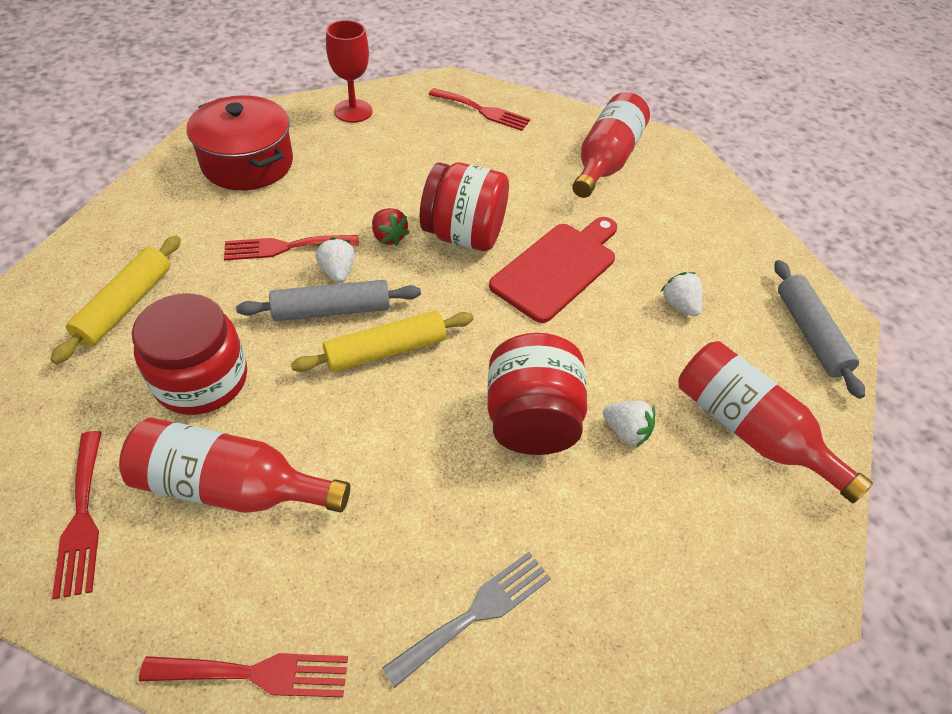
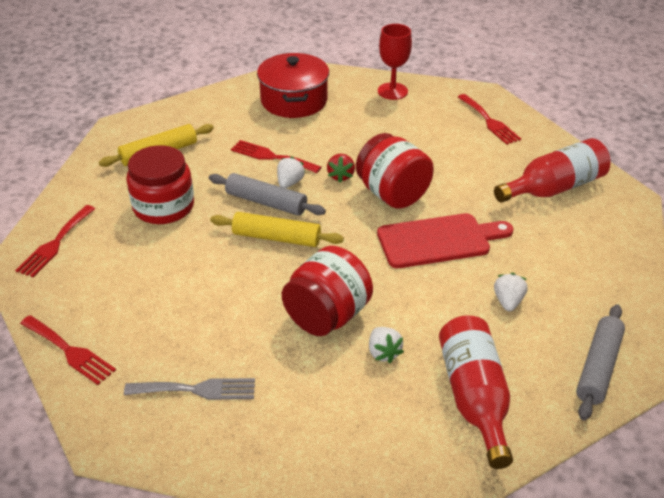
camera: 40 degrees right, 10 degrees down
(231, 487) = (132, 265): red bottle -> none

